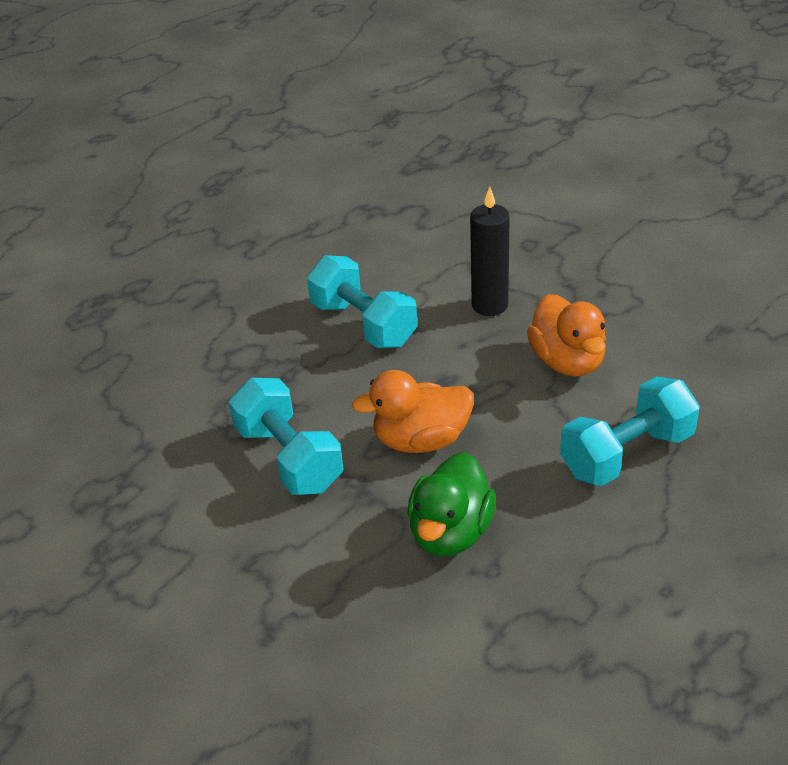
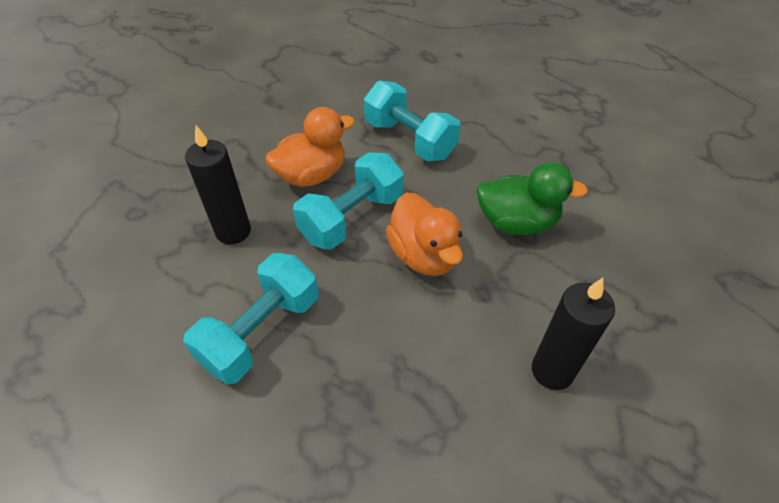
camera: 105 degrees left, 10 degrees up
(248, 512) = (552, 371): none -> black candle
(289, 458) = (473, 354): turquoise dumbbell -> turquoise dumbbell (352, 218)

